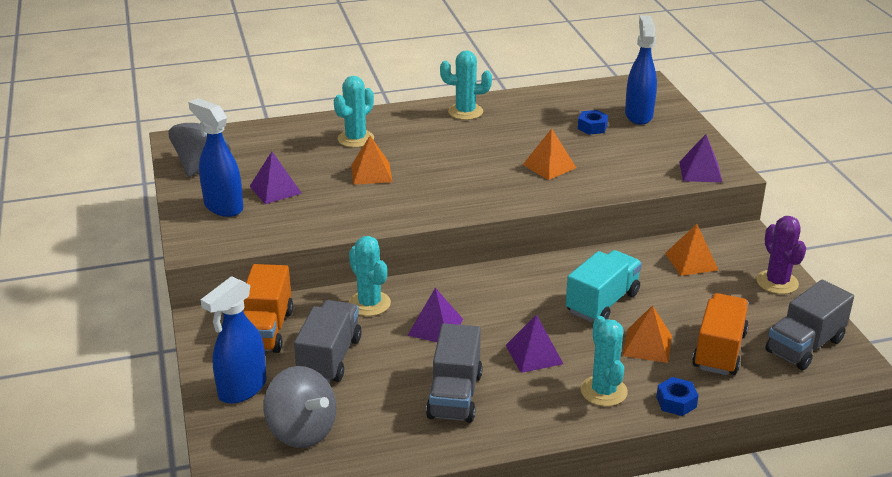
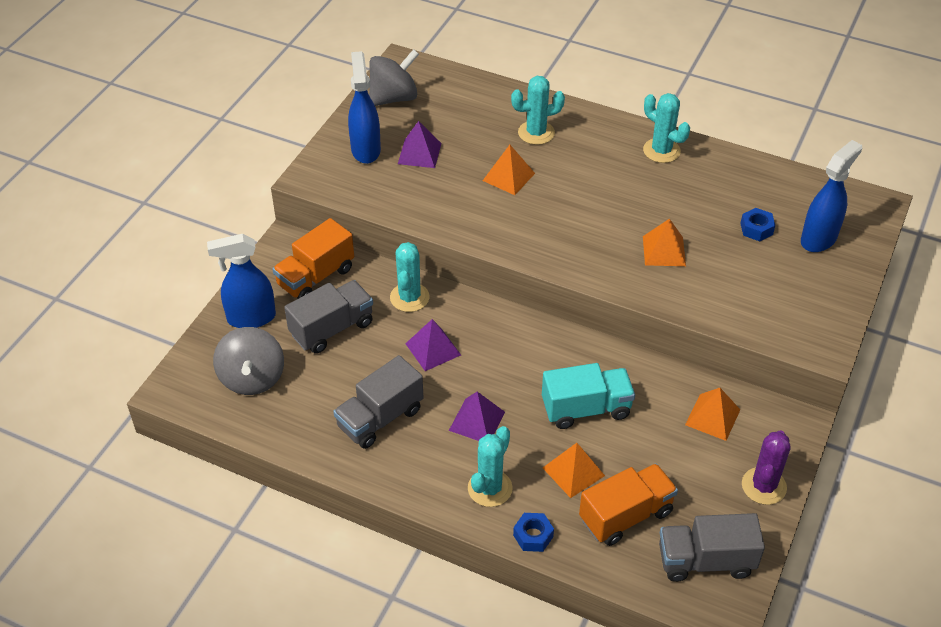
camera: 40 degrees right, 15 degrees up
(700, 171) = (795, 335): purple pyramid -> none

